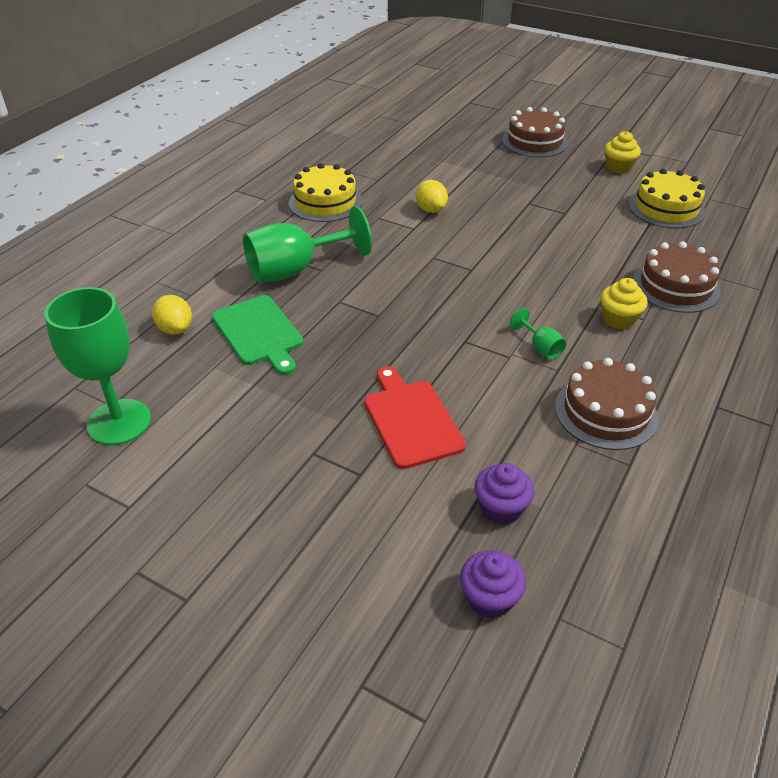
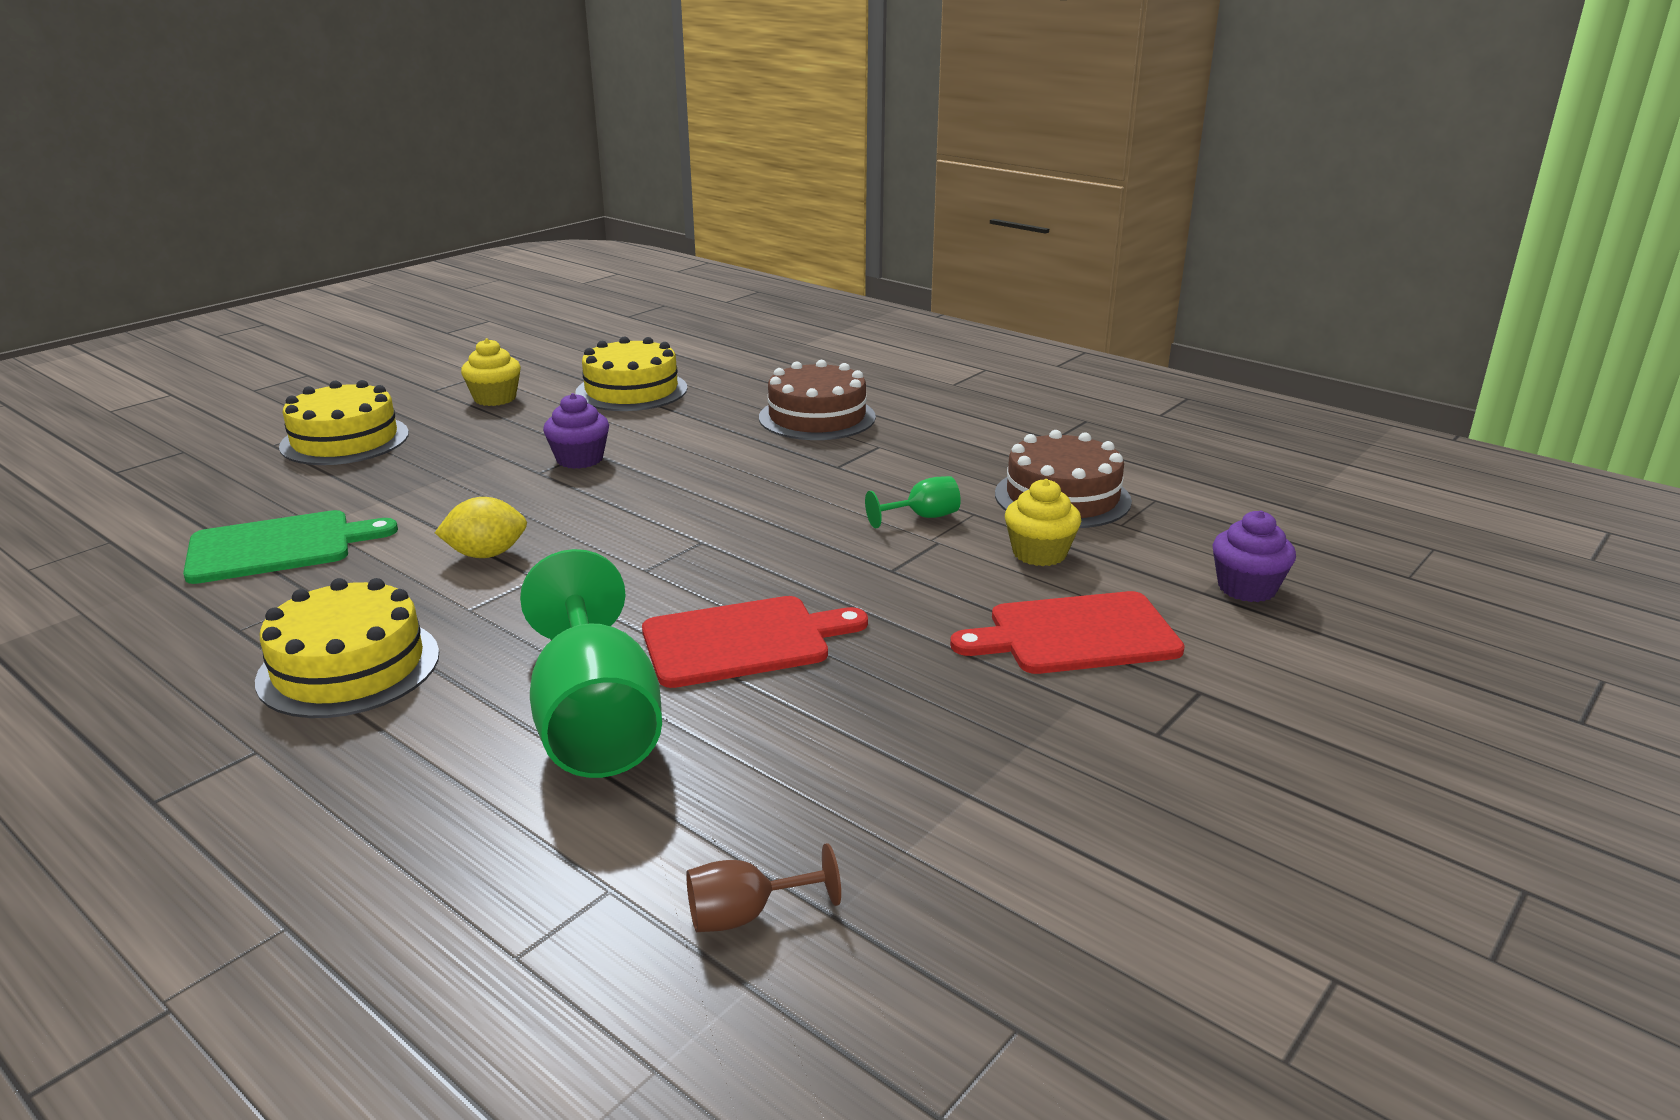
camera: 80 degrees left, 15 degrees down
(119, 422) = (1079, 1009): green goblet -> none
(175, 329) = (745, 915): yellow lemon -> brown goblet
(259, 333) = (803, 782): green cutting board -> green cutting board (278, 547)
(372, 299) = (743, 641): none -> red cutting board
(489, 598) = (1400, 615): purple cupcake -> purple cupcake (580, 459)
(534, 141) = (345, 440): brown cake -> yellow cake
(618, 319) = (875, 460): yellow cupcake -> yellow cupcake (1039, 553)

